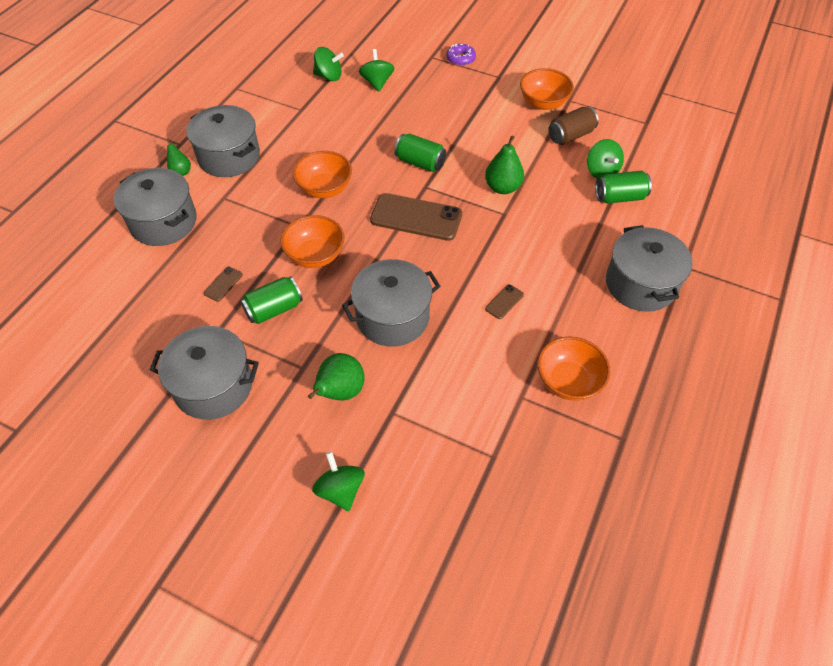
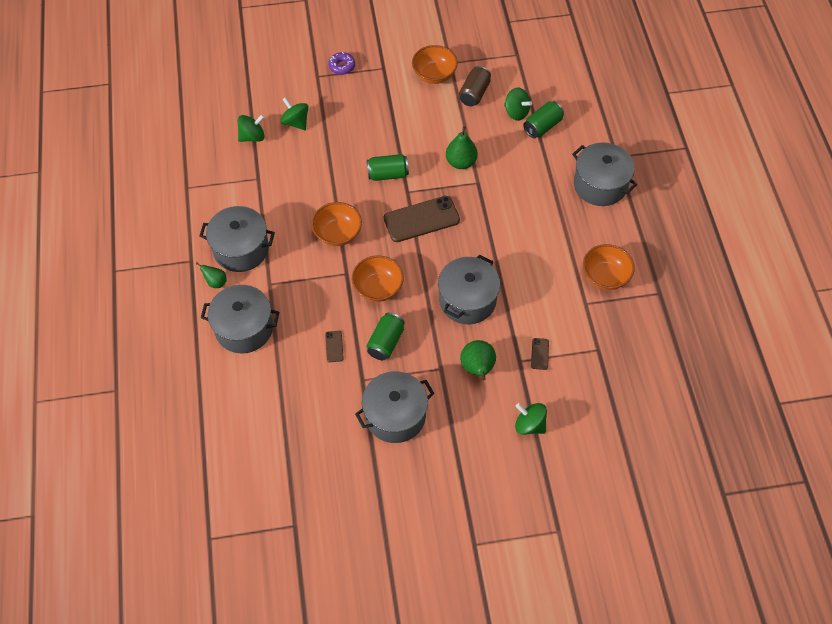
camera: 35 degrees left, 5 degrees up
(504, 302) = (528, 247): brown phone -> brown phone (540, 354)

